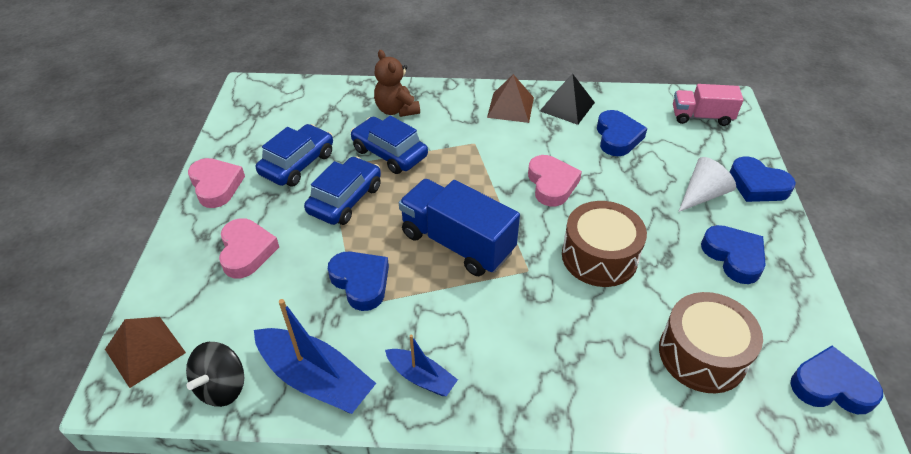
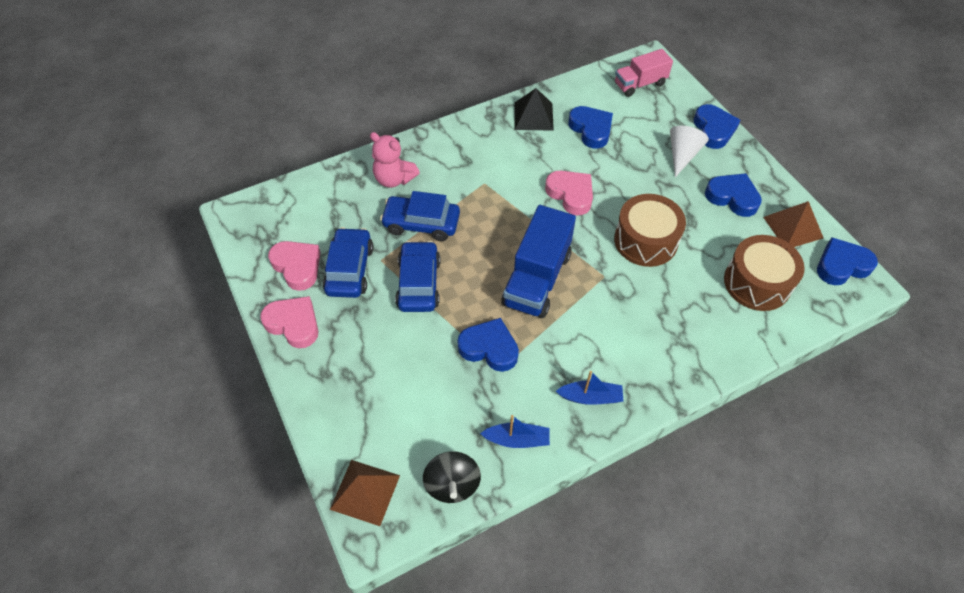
camera: 30 degrees left, 10 degrees up
(246, 251) = (375, 369): pink heart -> pink heart (297, 266)
(316, 379) = (517, 439): blue boat -> blue boat, size x0.57
(396, 110) = (394, 179): brown teddy bear -> pink teddy bear
(457, 243) = (537, 279): blue truck -> blue truck turned 75 degrees counterclockwise
(510, 107) = (489, 135): brown pyramid -> brown pyramid (793, 227)
(757, 185) = (713, 130): blue heart -> blue heart turned 105 degrees counterclockwise

